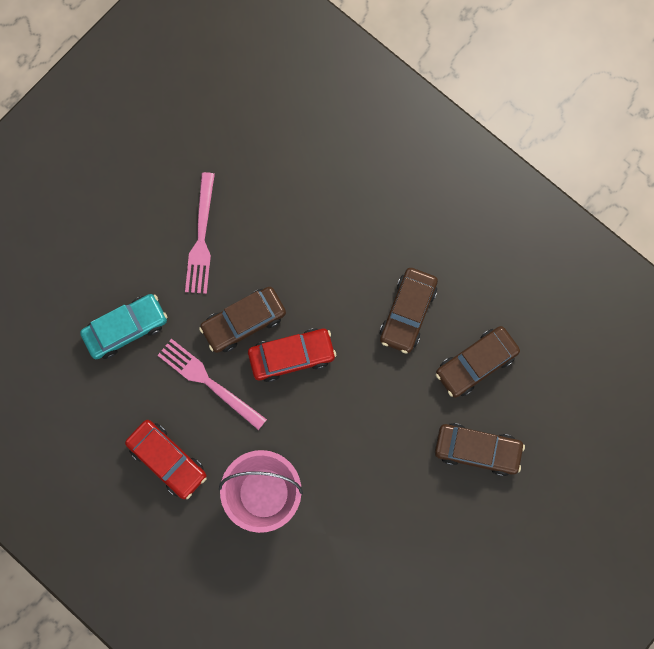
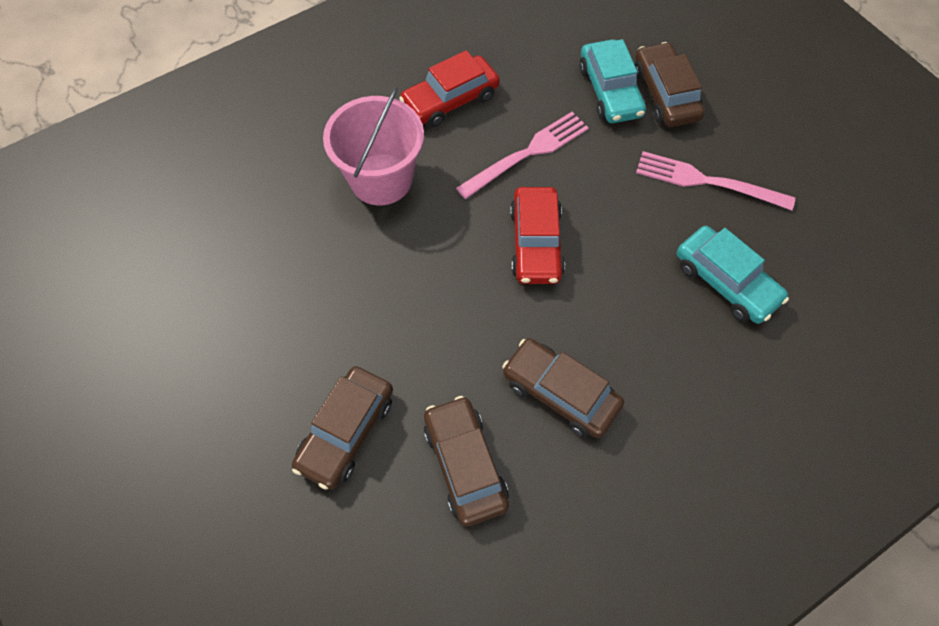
camera: 105 degrees right, 15 degrees down
(244, 322) = (591, 203): brown car -> brown car (665, 94)
(288, 214) = (726, 281): none -> turquoise car

